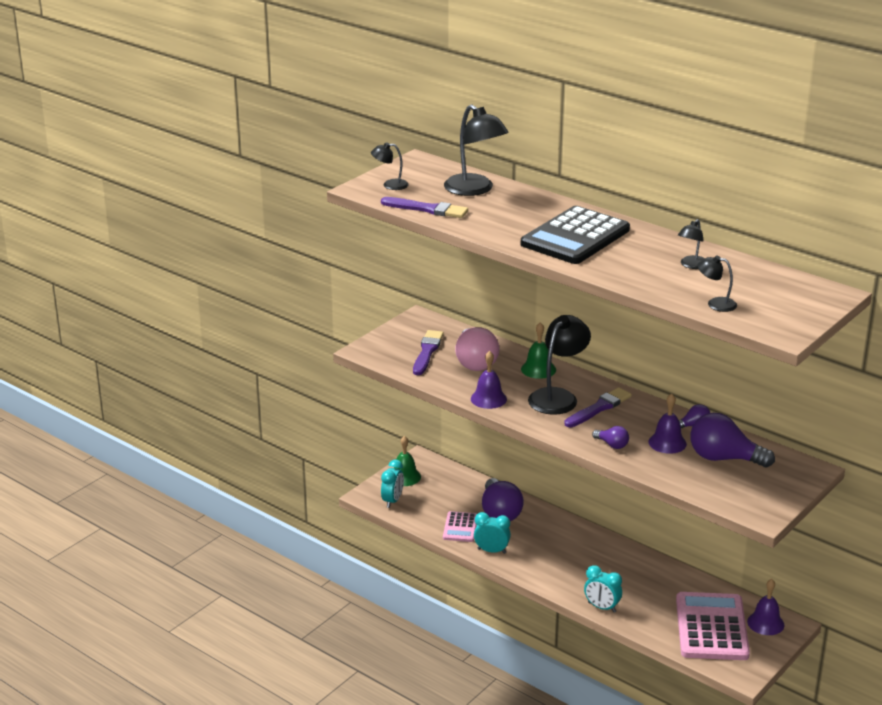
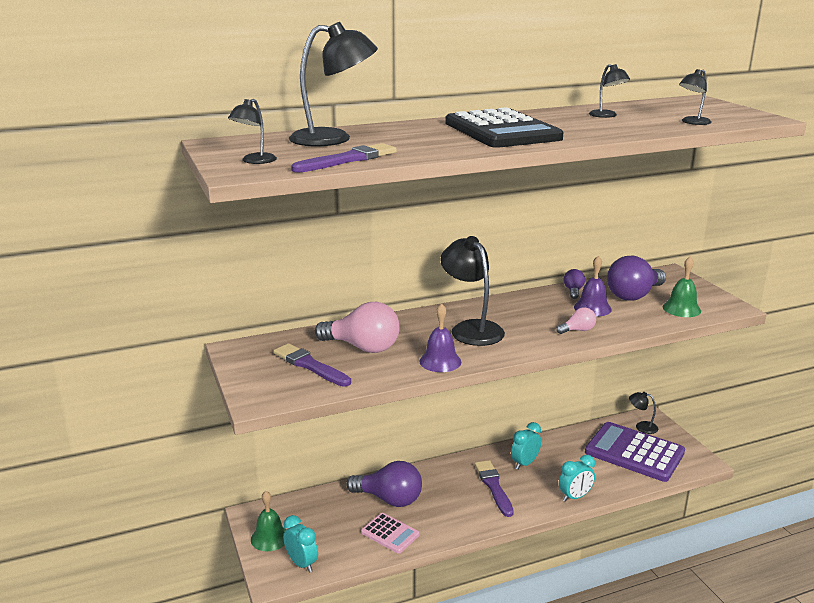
camera: 60 degrees left, 5 degrees down
(491, 551) = (444, 528): turquoise clock -> turquoise clock (524, 463)
(538, 369) = (412, 322): green bell -> green bell (681, 309)
(599, 408) = (509, 317): purple brush -> purple brush (493, 486)
(612, 445) = (578, 330): purple light bulb -> pink light bulb
(711, 627) = (634, 452): pink calculator -> purple calculator
(765, 623) = (641, 426): purple bell -> black lamp

